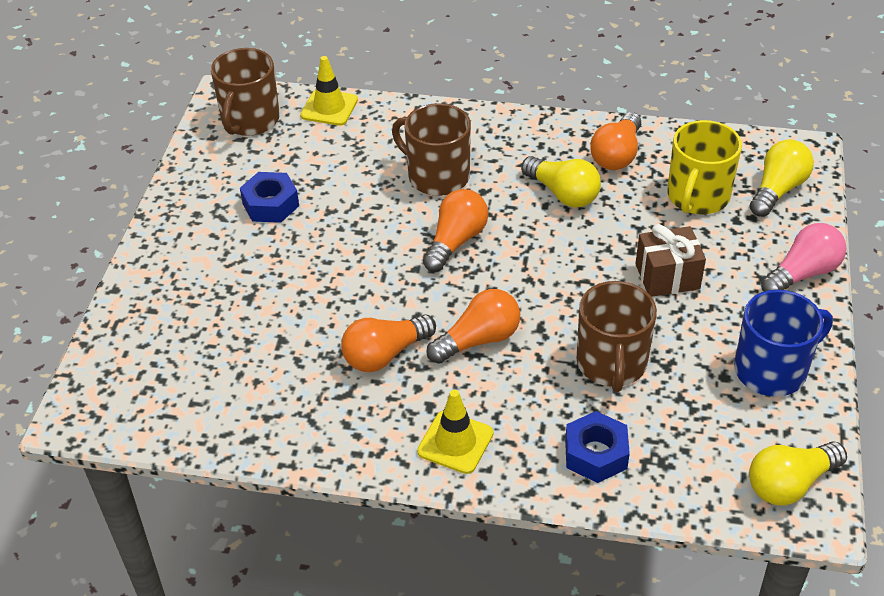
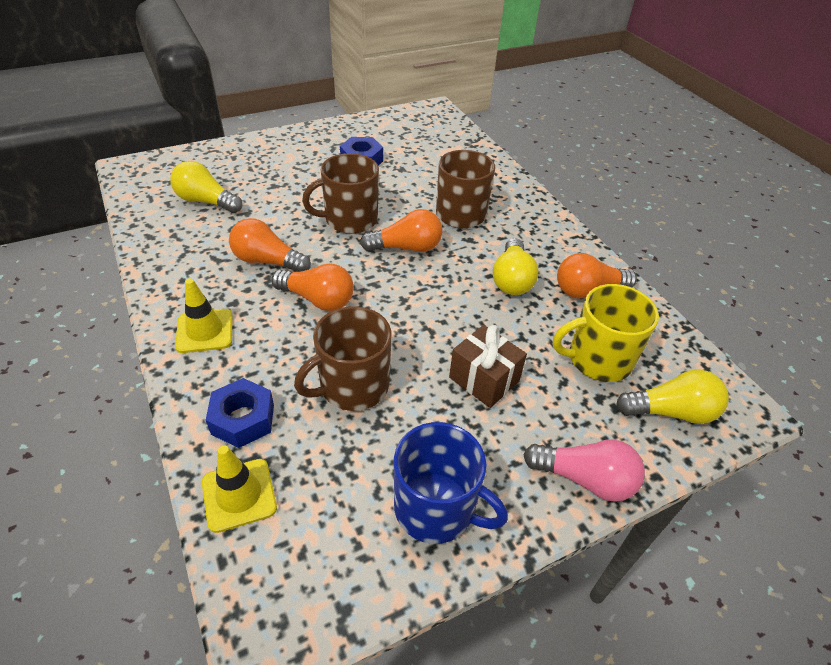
camera: 50 degrees right, 0 degrees up
(250, 120) = (425, 124): brown mug -> brown mug (349, 219)
(329, 108) = (471, 146): yellow traffic cone -> yellow traffic cone (239, 495)
(790, 484) = (295, 591): yellow light bulb -> yellow light bulb (206, 201)

